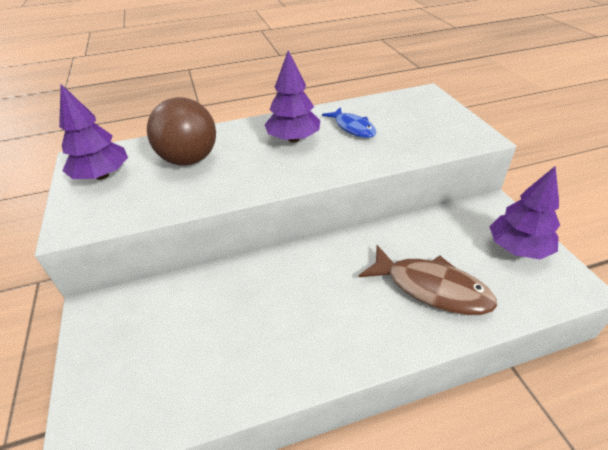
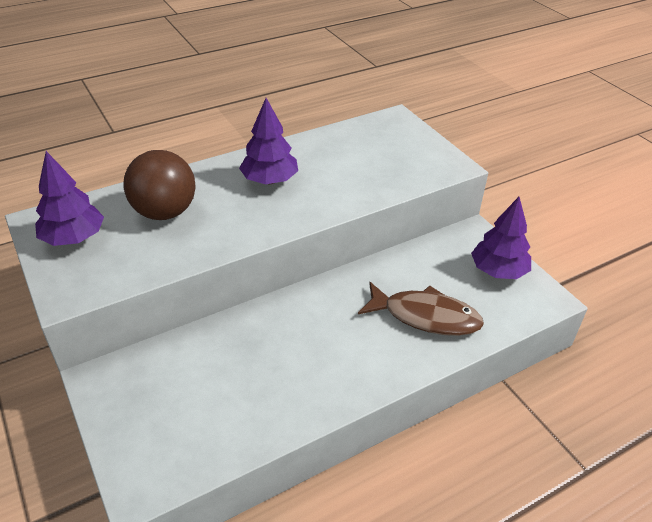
camera: 15 degrees left, 0 degrees up
(353, 128) = (328, 163): blue fish -> none

